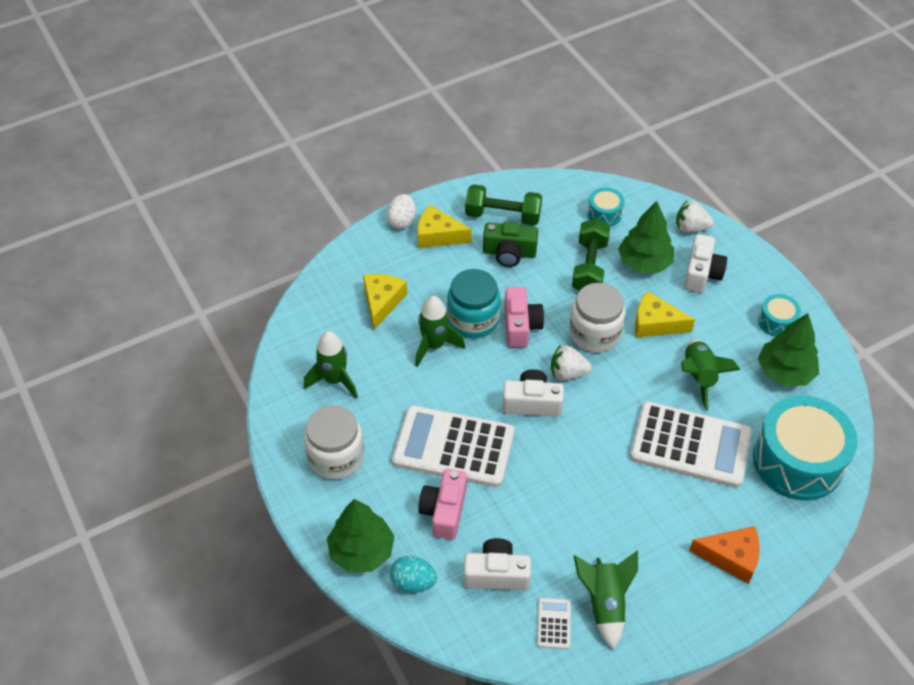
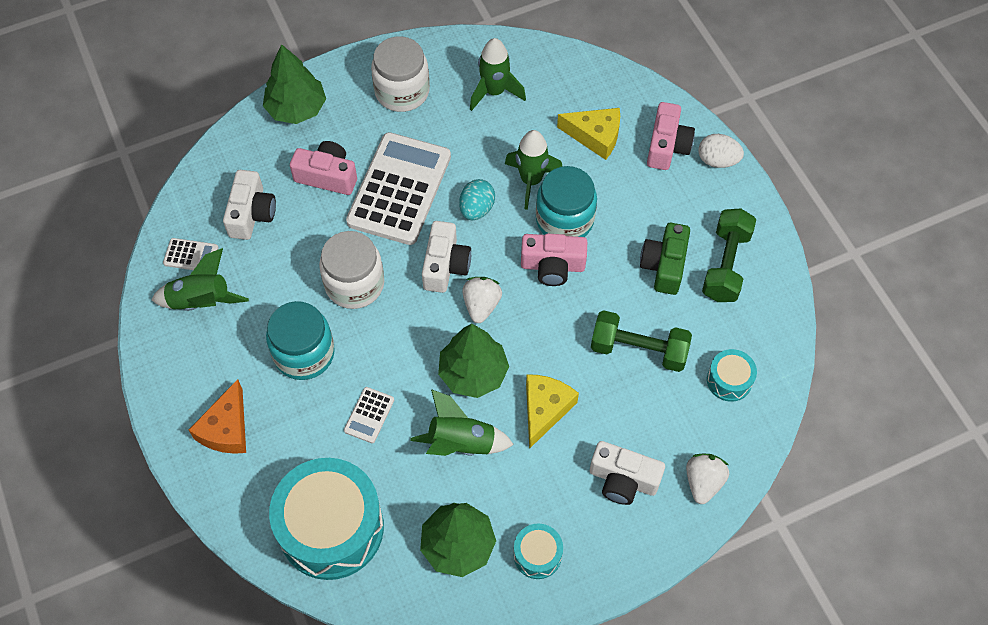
camera: 95 degrees right, 10 degrees up
(389, 253) = (667, 146): none -> pink camera
(413, 582) = (257, 147): turquoise egg -> turquoise egg (476, 209)
(438, 235) = (694, 195): yellow cheese -> none
(594, 333) = (535, 341): white jar -> white jar (354, 284)
(642, 504) = (304, 353): none -> turquoise jar
(644, 263) = (643, 414): green tree -> green tree (473, 373)
(690, 445) = (369, 415): white calculator -> white calculator, size x0.42

